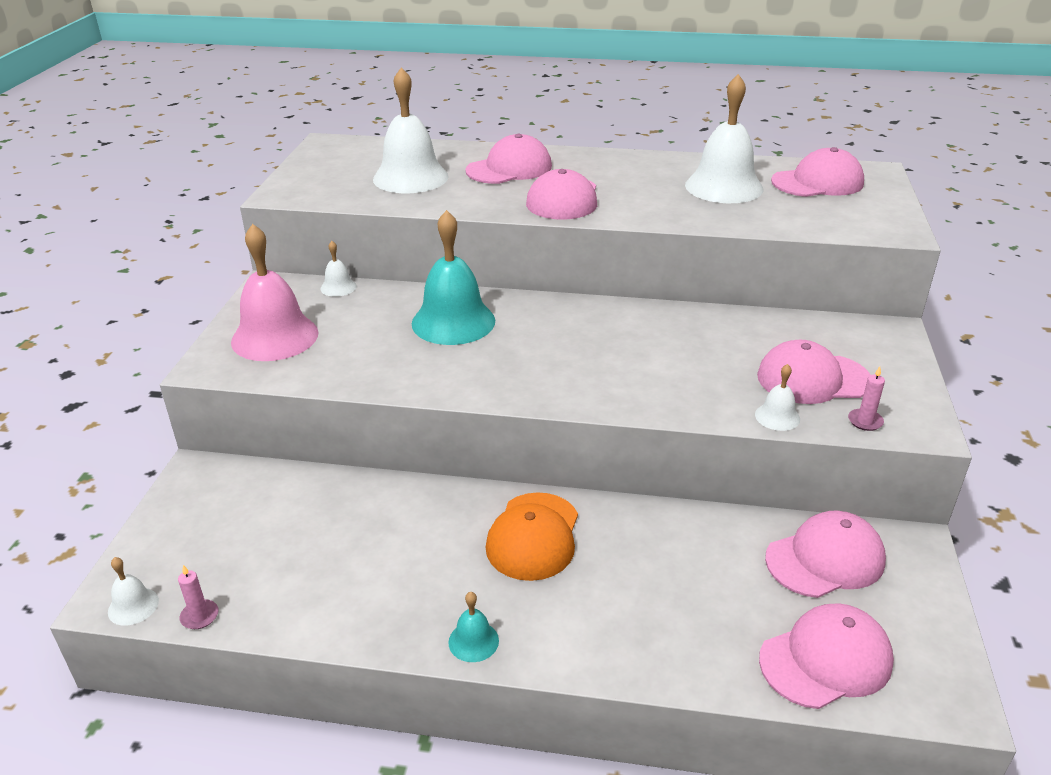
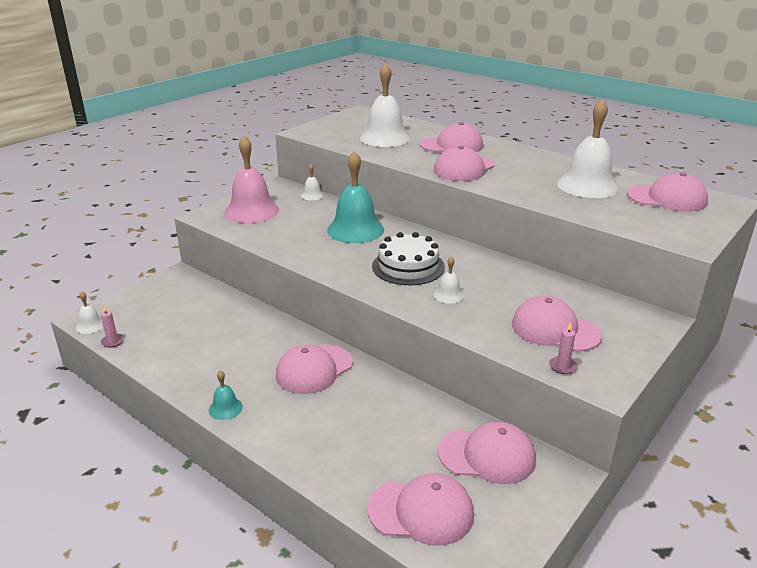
camera: 30 degrees right, 5 degrees down
(533, 536) = (314, 369): orange cap -> pink cap
(574, 353) = (408, 266): none -> white cake
(777, 416) = (500, 342): white bell -> white bell (448, 295)

